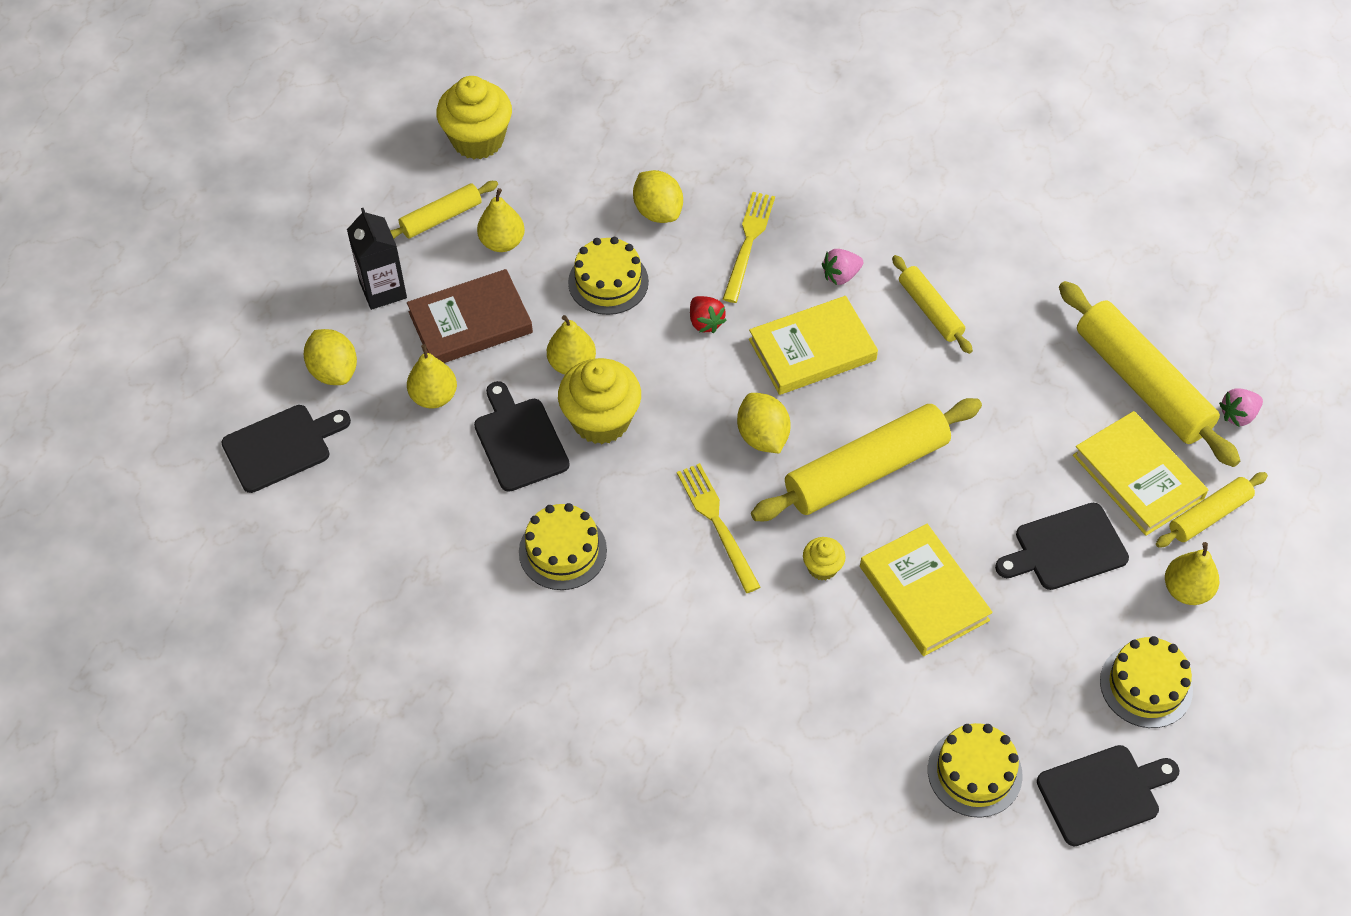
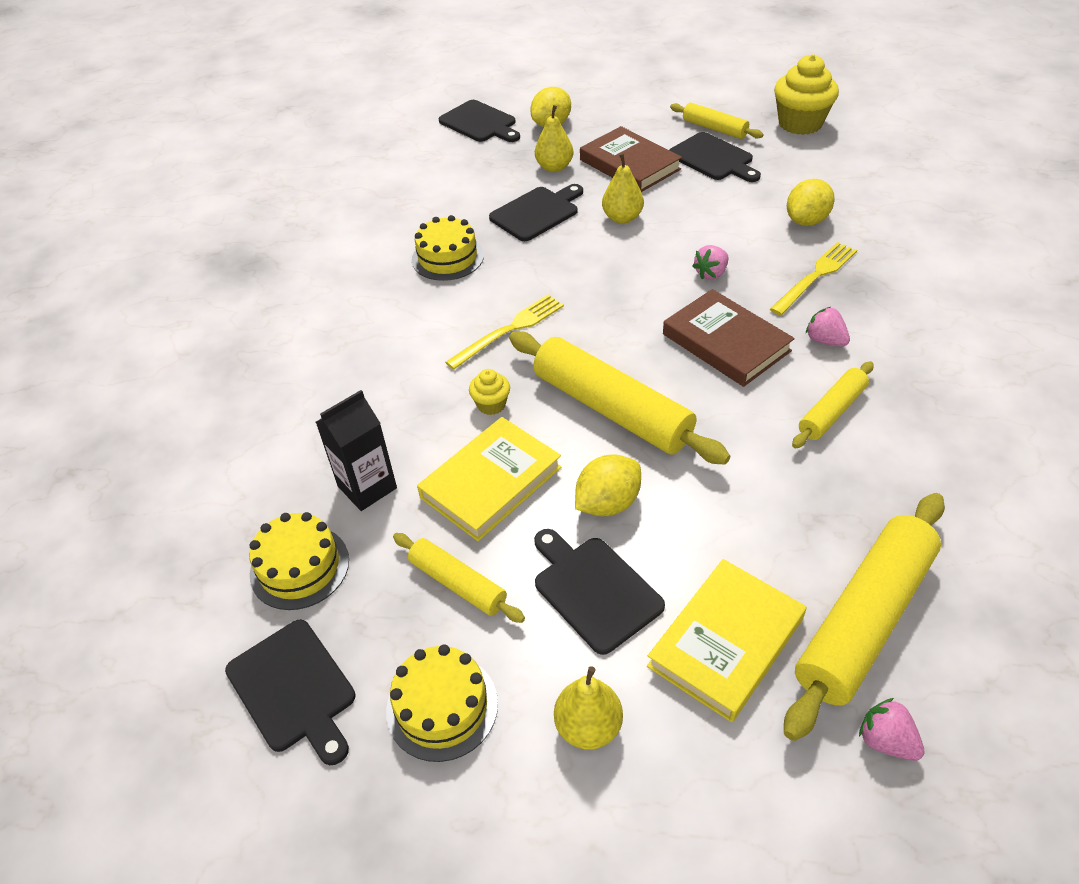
camera: 75 degrees right, 10 degrees down
(383, 290) = (632, 124): black carton -> black carton (367, 487)
(502, 242) = (713, 158): yellow pear -> black cutting board
(601, 420) = (577, 245): yellow cupcake -> none
(608, 282) = (714, 214): yellow cake -> none
(705, 322) = (711, 273): red strawberry -> pink strawberry
(748, 243) = (815, 276): yellow fork -> yellow fork turned 45 degrees counterclockwise
(762, 436) = (612, 335): yellow lemon -> yellow lemon (607, 503)
(812, 349) = (726, 342): yellow book -> brown book
(1209, 515) = (709, 733): yellow rolling pin -> yellow rolling pin (457, 583)

